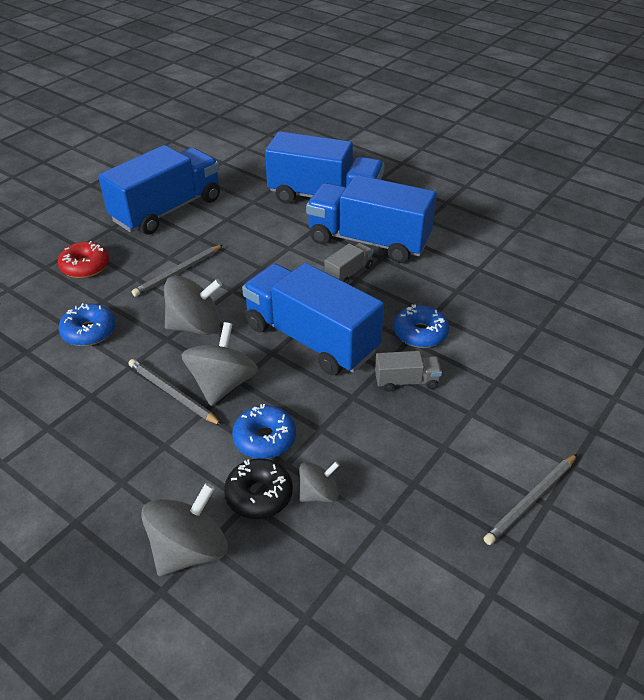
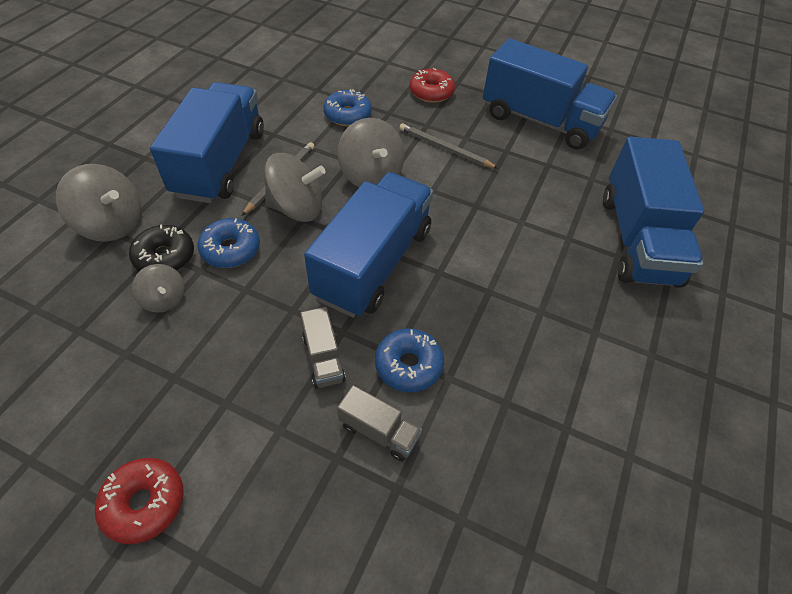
camera: 75 degrees right, 10 degrees up
(349, 273) = (497, 281): grey truck -> grey truck (379, 431)
(368, 241) = (569, 293): blue truck -> blue truck (221, 163)
(531, 500) = (144, 503): grey pencil -> red donut

